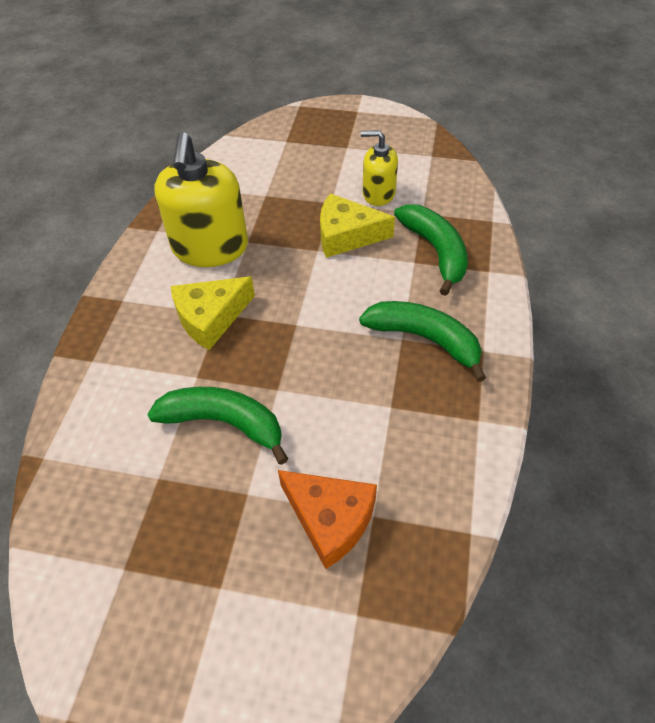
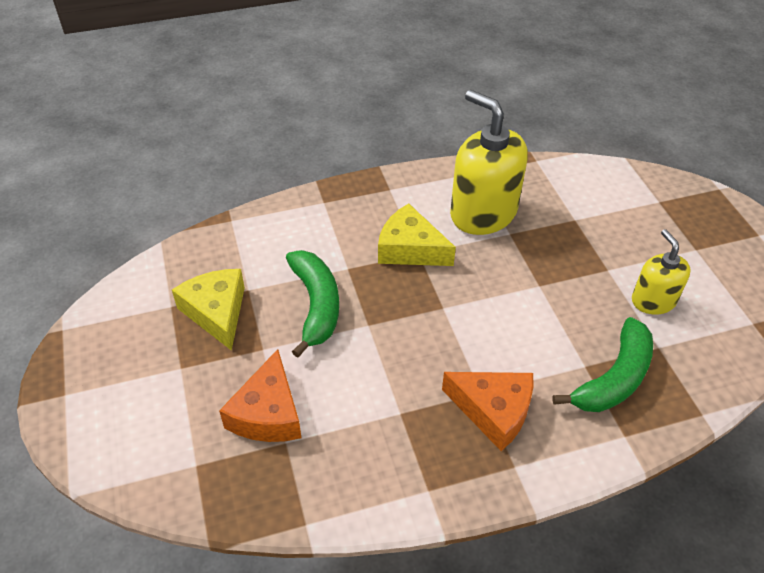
camera: 60 degrees right, 5 degrees down
(210, 247) = (483, 213): yellow soap dispenser -> yellow soap dispenser turned 75 degrees clockwise
(346, 235) = (575, 299): yellow cheese -> yellow cheese (216, 312)
(424, 339) = (493, 411): green banana -> orange cheese

